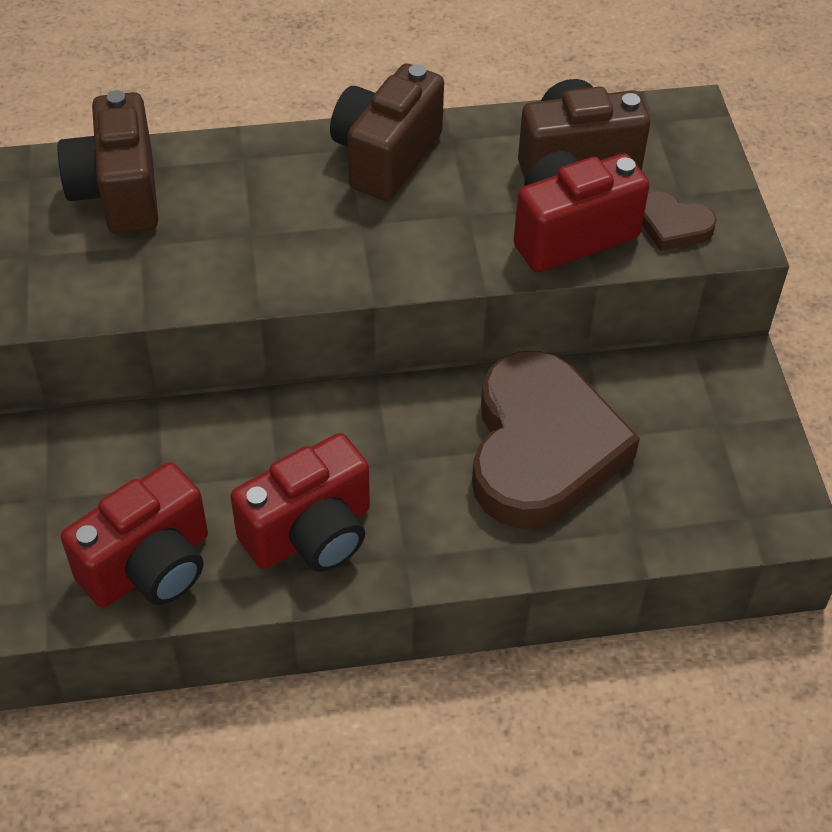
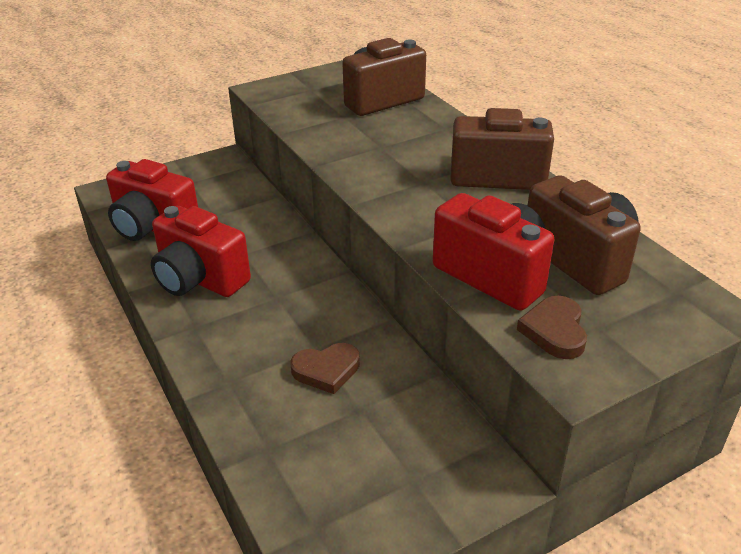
camera: 70 degrees right, 15 degrees down
(542, 448) = (326, 370): brown heart -> brown heart, size x0.42

